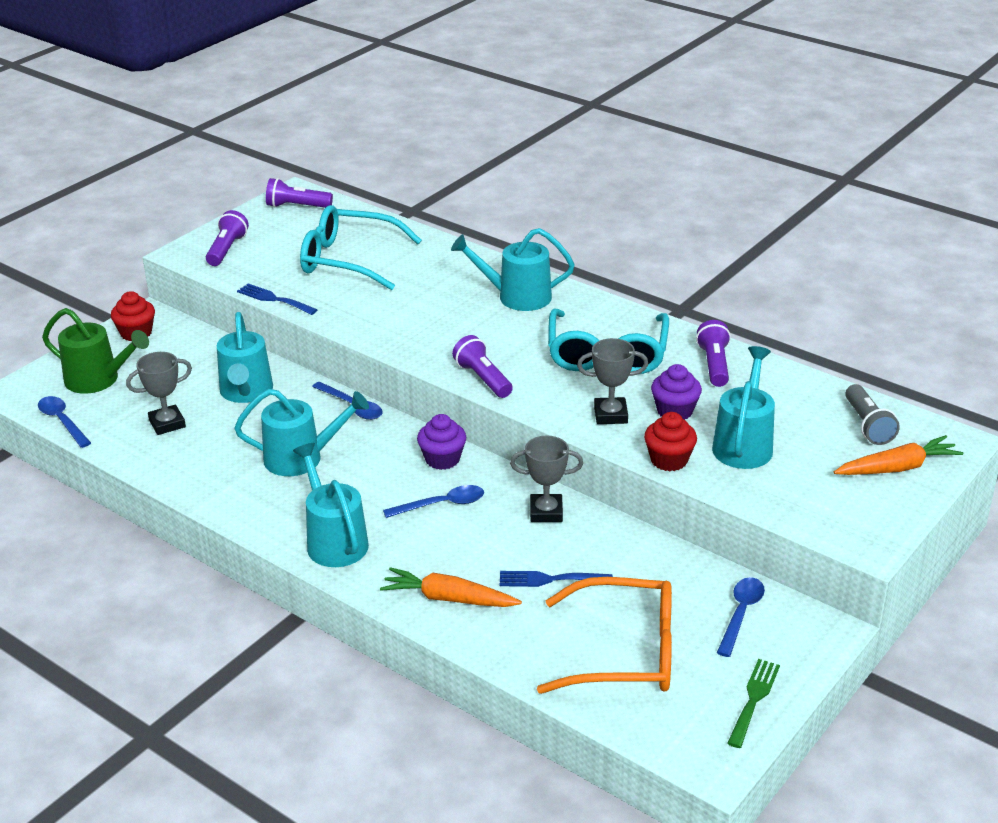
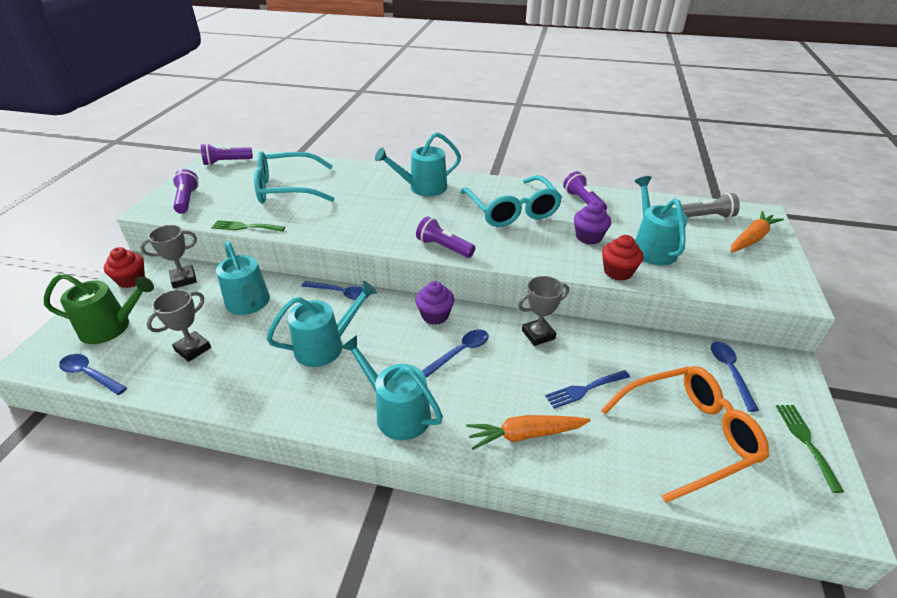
camera: 25 degrees left, 5 degrees up
(274, 299) = (245, 227): blue fork -> green fork
(610, 415) = (551, 250): grey trophy -> grey trophy (184, 279)
(867, 425) = (706, 217): grey flashlight -> grey flashlight turned 60 degrees counterclockwise

